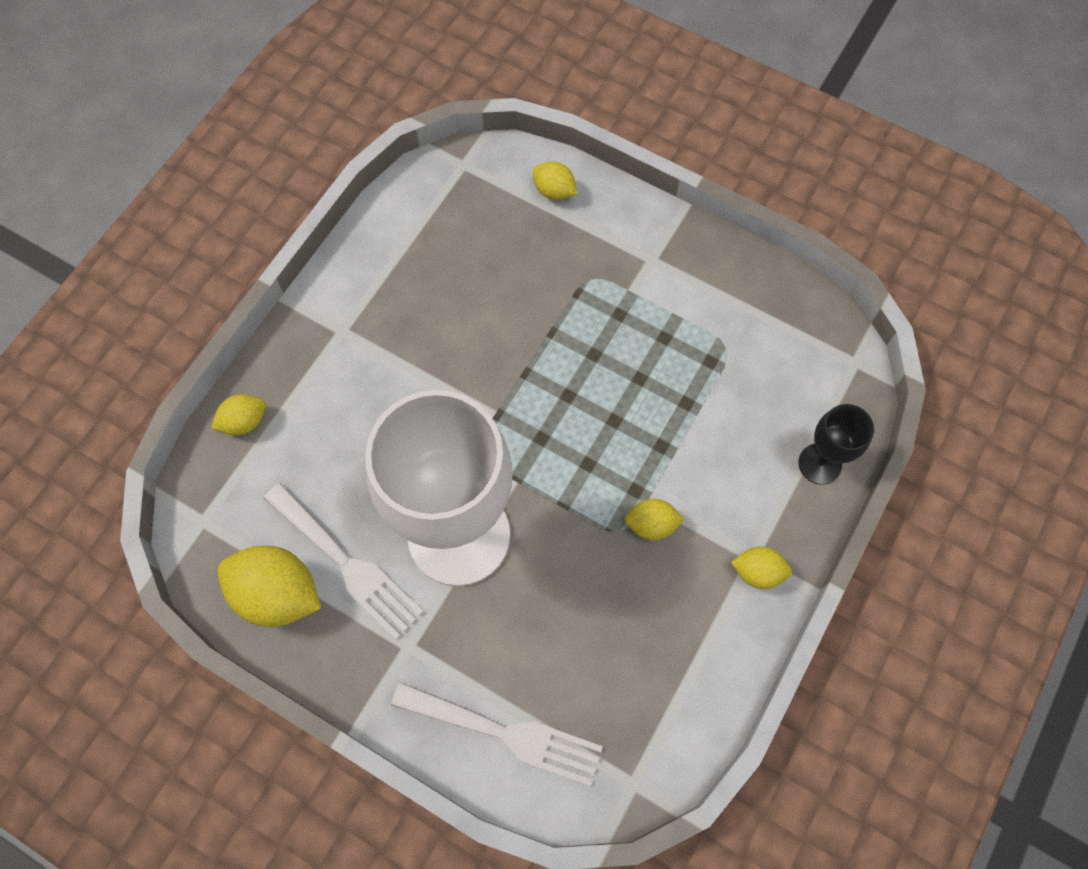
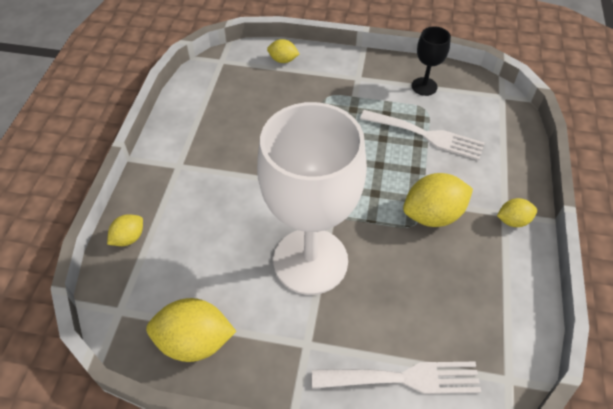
camera: 20 degrees left, 15 degrees down
(347, 564) = (239, 304): white fork -> white fork (426, 135)
(651, 525) = (433, 215): yellow lemon -> yellow lemon, size x1.82
(819, 464) = (513, 151): black goblet -> black goblet (424, 86)

